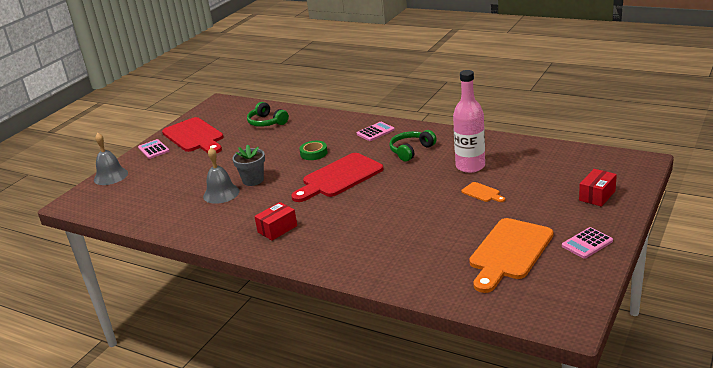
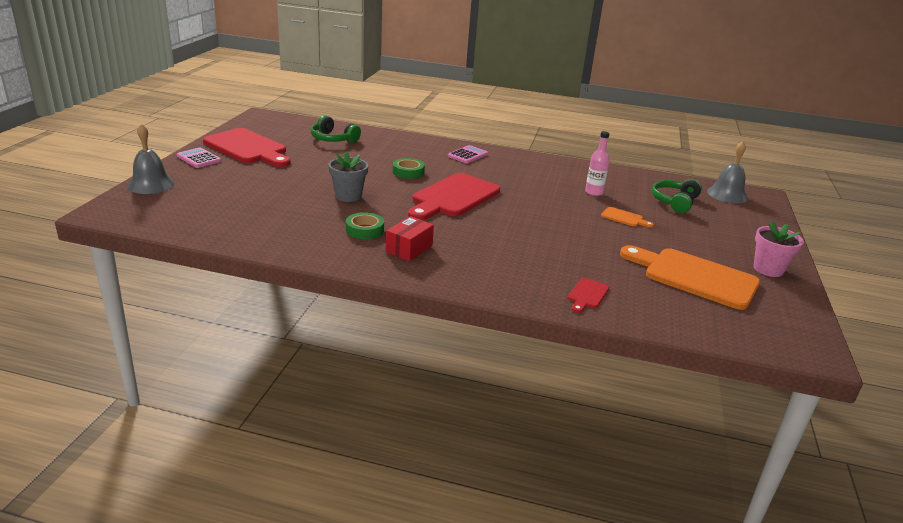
camera: 20 degrees left, 0 degrees up
(221, 193) = (314, 208): grey bell -> grey bell (727, 194)
(251, 212) = (364, 230): none -> green tape
(400, 270) = (587, 295): none -> red cutting board
(411, 150) = (519, 175): green headphones -> green headphones (674, 202)
(470, 166) = (593, 192): pink bottle -> pink bottle, size x0.56
(509, 252) = (694, 277): orange cutting board -> orange cutting board turned 105 degrees clockwise
(587, 243) = (768, 269): pink calculator -> pink flower pot
(597, 195) = (743, 224): red box -> none

